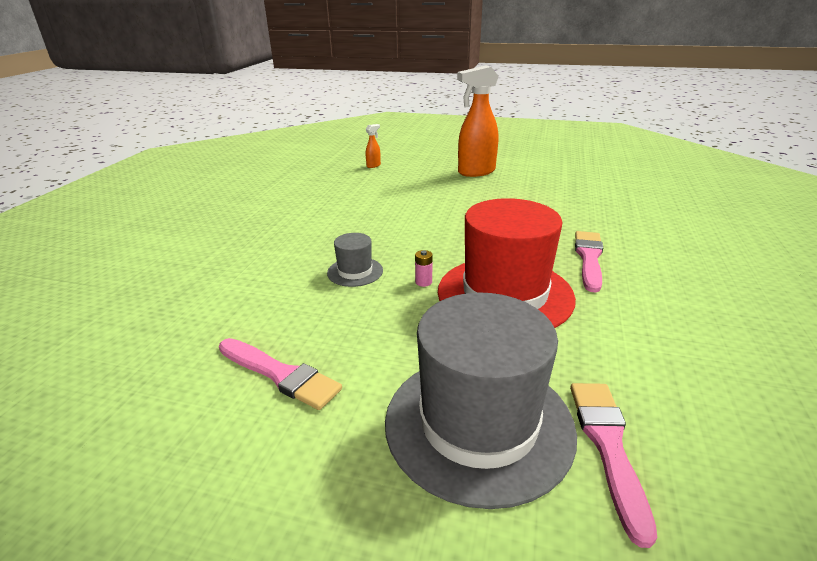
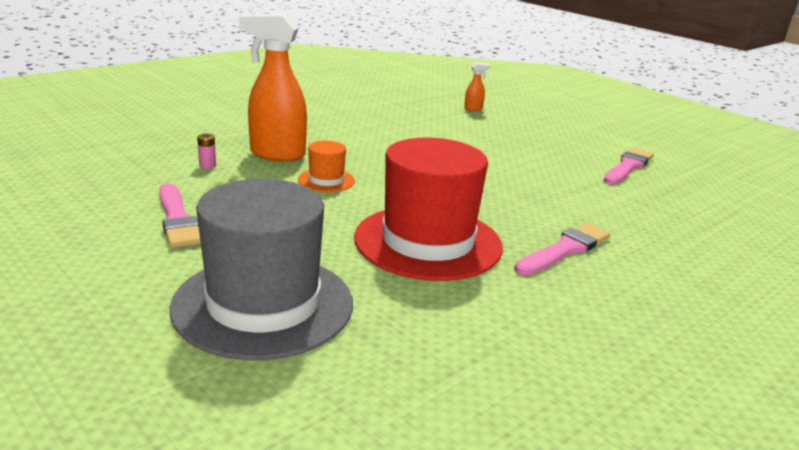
camera: 30 degrees right, 5 degrees down
(355, 272) = (326, 180): grey hat -> orange hat
(423, 282) = (370, 207): pink battery -> pink battery (207, 165)
(476, 172) = (573, 144): orange spray bottle -> orange spray bottle (276, 155)
(608, 446) = (337, 363): pink brush -> pink brush (628, 166)

